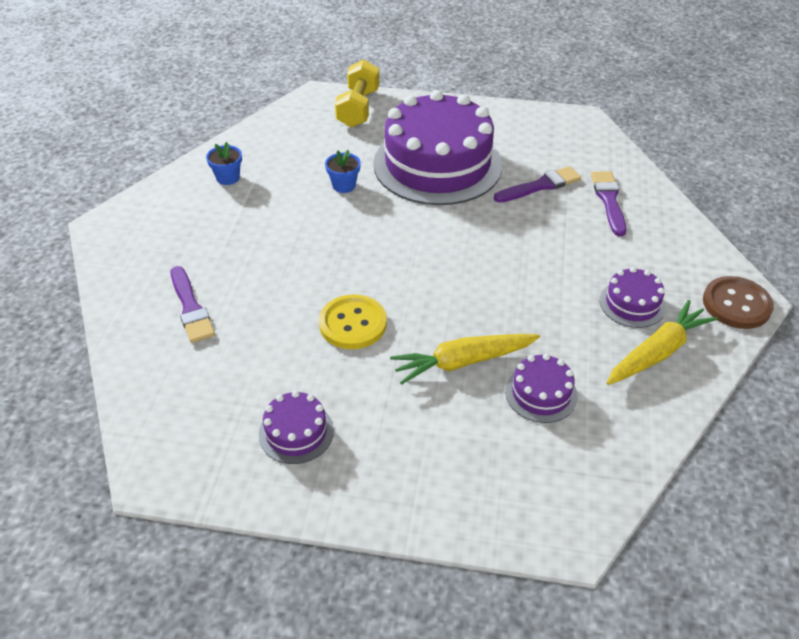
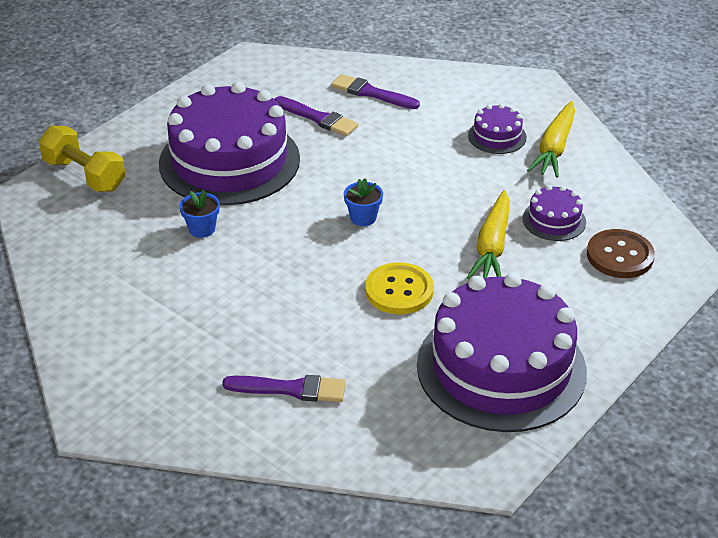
camera: 60 degrees left, 5 degrees down
(228, 178) = (107, 303): blue flower pot -> blue flower pot (363, 218)
(296, 432) = (501, 368): purple cake -> purple cake, size x2.35
(540, 186) = (318, 118): purple brush -> purple brush turned 120 degrees clockwise
(657, 352) = (554, 148): yellow carrot -> yellow carrot turned 150 degrees counterclockwise
(736, 304) = (536, 91): brown button -> brown button (619, 256)

